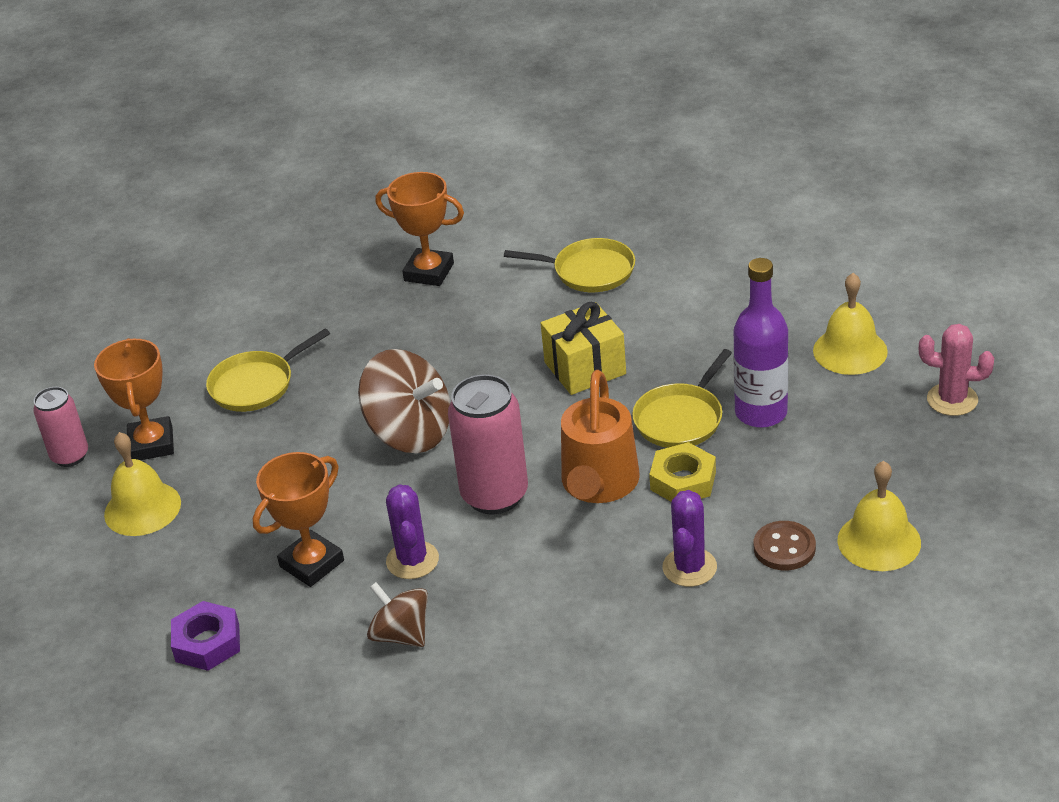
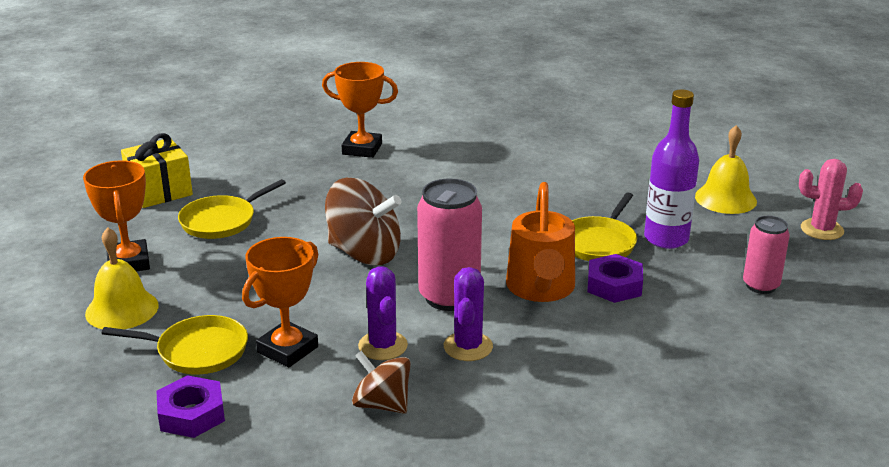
camera: 10 degrees left, 10 degrees down
(70, 456) = (52, 271): pink can -> pink can (761, 286)
(585, 368) = (508, 210): yellow gift -> yellow gift (159, 191)
(590, 271) = (496, 149): yellow pan -> yellow pan (198, 351)
(683, 481) = (614, 285): yellow nut -> purple nut
(689, 567) = (639, 348): purple cactus -> purple cactus (468, 347)
(784, 548) = (719, 332): brown button -> none
(879, 541) = (800, 327): yellow bell -> none

